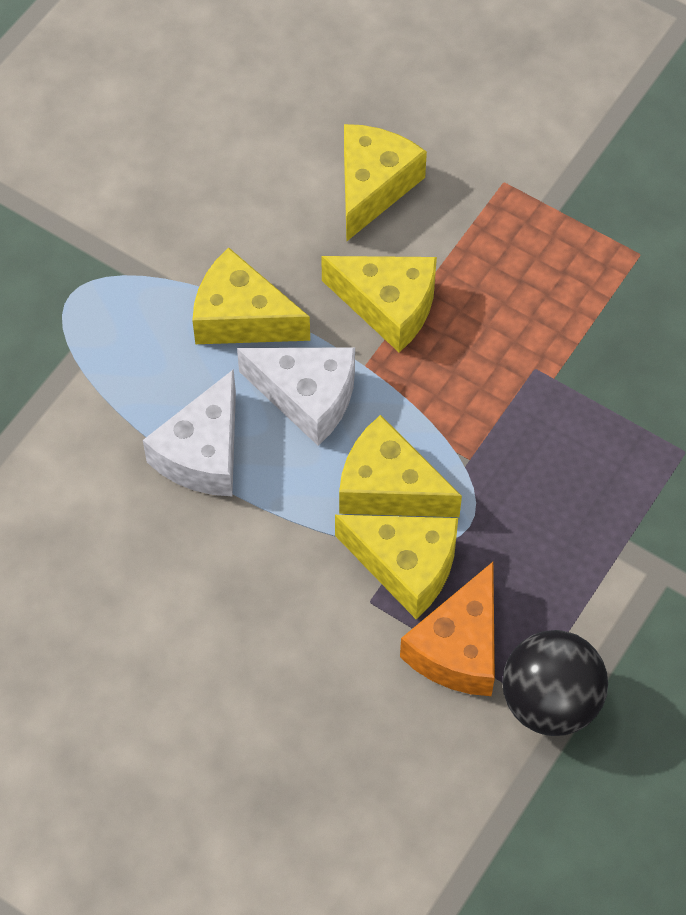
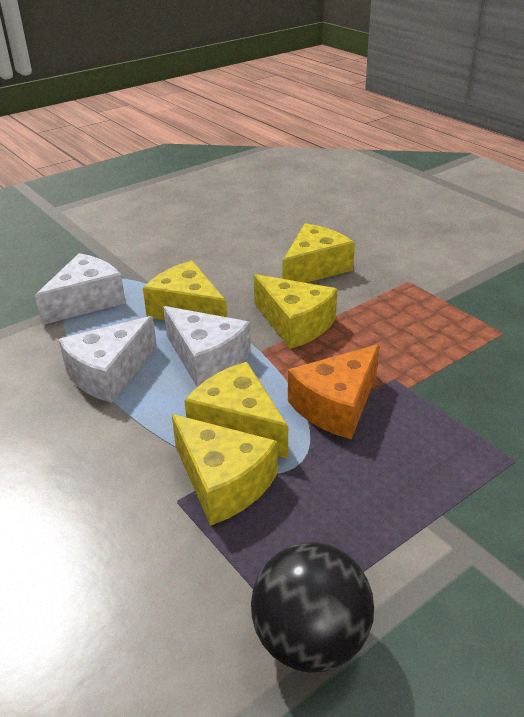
camera: 20 degrees right, 25 degrees down
(98, 335) = (86, 301): none -> white cheese
(458, 647) = (238, 560): orange cheese -> orange cheese (336, 405)

